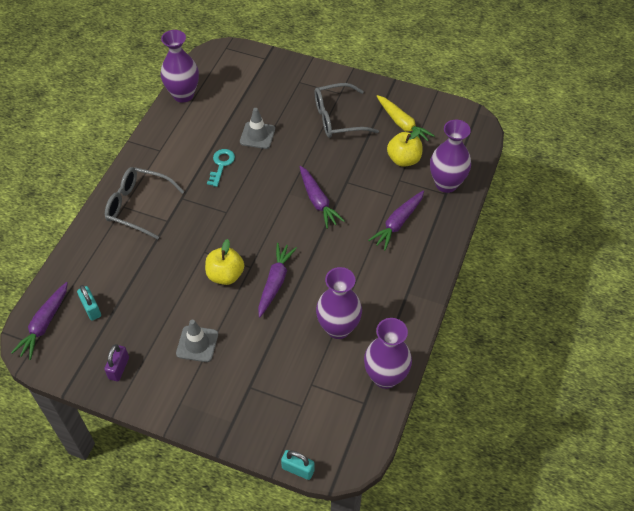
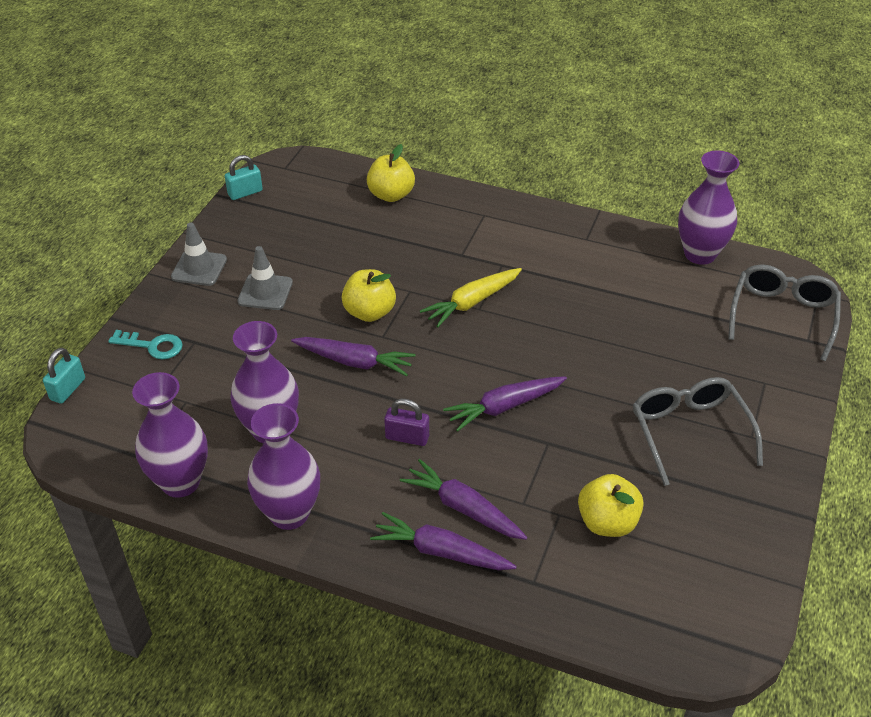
camera: 90 degrees right, 10 degrees down
(44, 324) = (309, 171): purple carrot -> purple carrot (441, 552)
(88, 265) = (391, 195): none -> yellow apple
(91, 309) = (327, 203): turquoise padlock -> turquoise padlock (245, 193)
(119, 368) = (242, 231): purple padlock -> purple padlock (407, 437)
(139, 206) = (484, 227): grey glasses -> grey glasses (782, 316)
(221, 165) = (566, 299): turquoise key -> turquoise key (152, 346)
(257, 135) = (632, 335): grey traffic cone -> grey traffic cone (199, 268)
(402, 124) = (694, 524): yellow carrot -> yellow carrot (472, 302)
(446, 184) = (556, 584): purple vase -> purple vase (289, 513)

